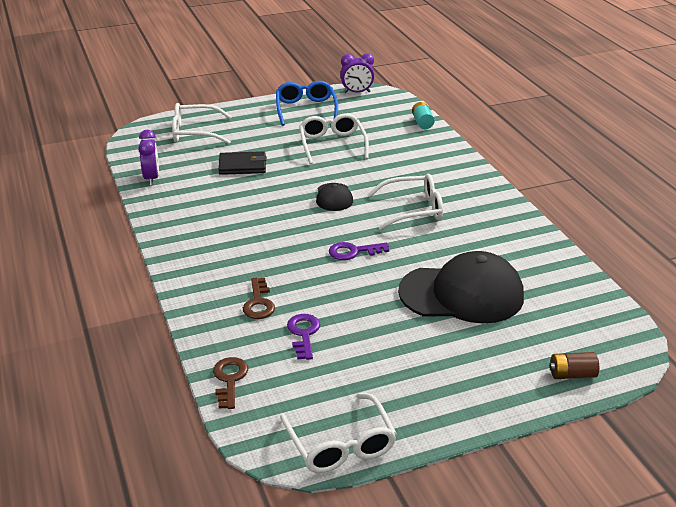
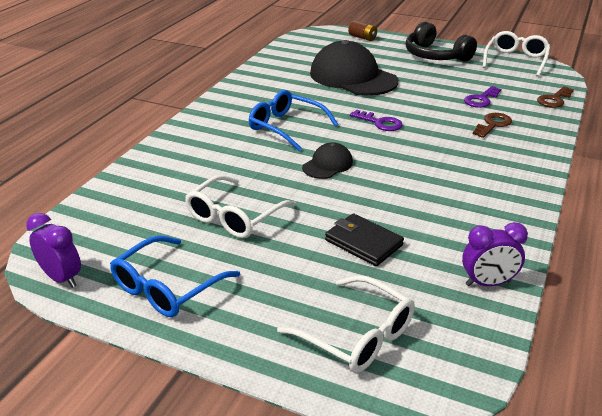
camera: 135 degrees left, 0 degrees up
(151, 178) = (488, 283): purple clock -> purple clock turned 135 degrees counterclockwise
(413, 210) = (286, 127): white glasses -> blue glasses
(422, 123) = (106, 192): turquoise battery -> none
(442, 390) = (435, 55): none -> black headphones

